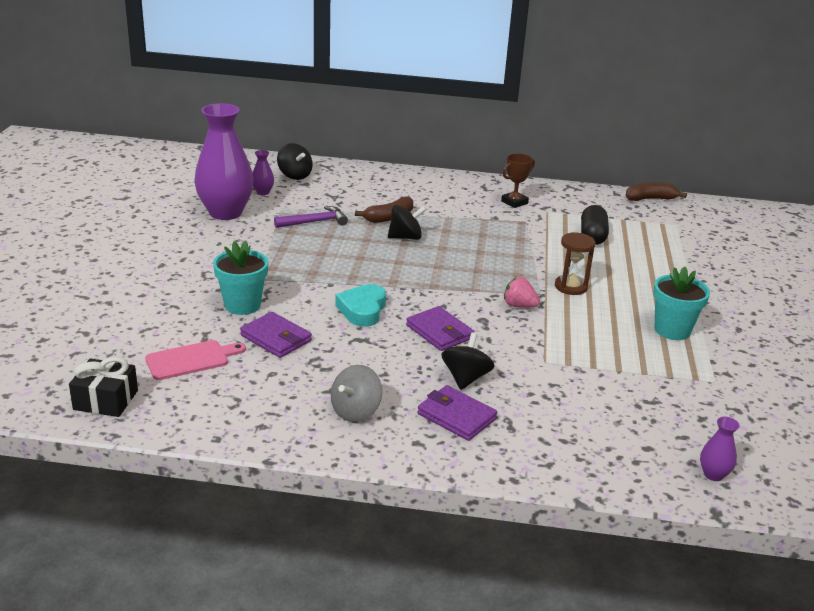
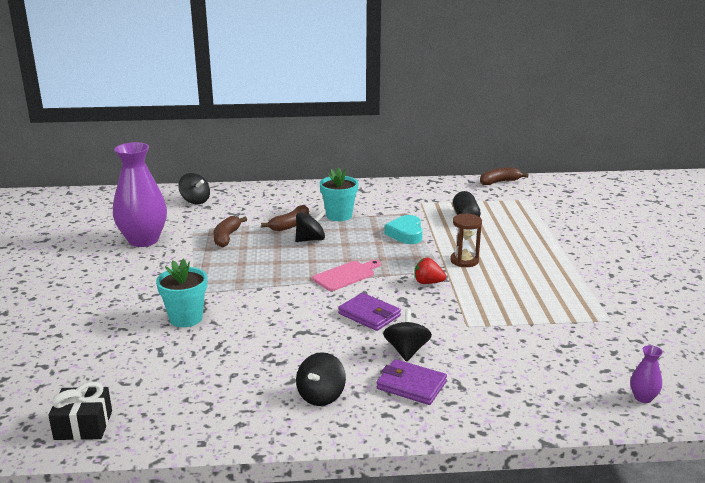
camera: 10 degrees left, 5 degrees down
(191, 360) = (154, 374): pink cutting board -> pink cutting board (346, 275)
(263, 192) = (171, 218): purple vase -> none
(276, 338) = (226, 343): purple wallet -> none
(315, 222) = (226, 237): purple hammer -> brown banana
(355, 411) = (321, 396): grey spinning top -> black spinning top
(362, 310) = (295, 306): turquoise heart -> turquoise heart (406, 234)
(514, 202) = (391, 199): brown trophy -> none
(519, 306) = (428, 282): pink strawberry -> red strawberry
(672, 330) = (560, 284): turquoise flower pot -> turquoise flower pot (339, 216)

